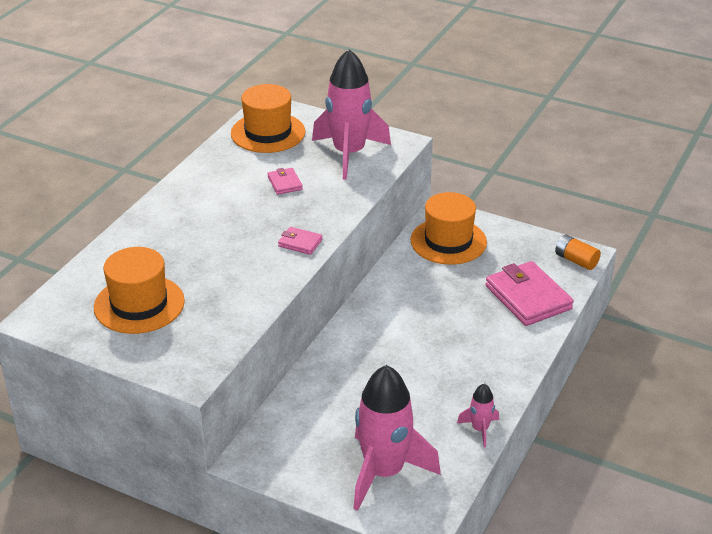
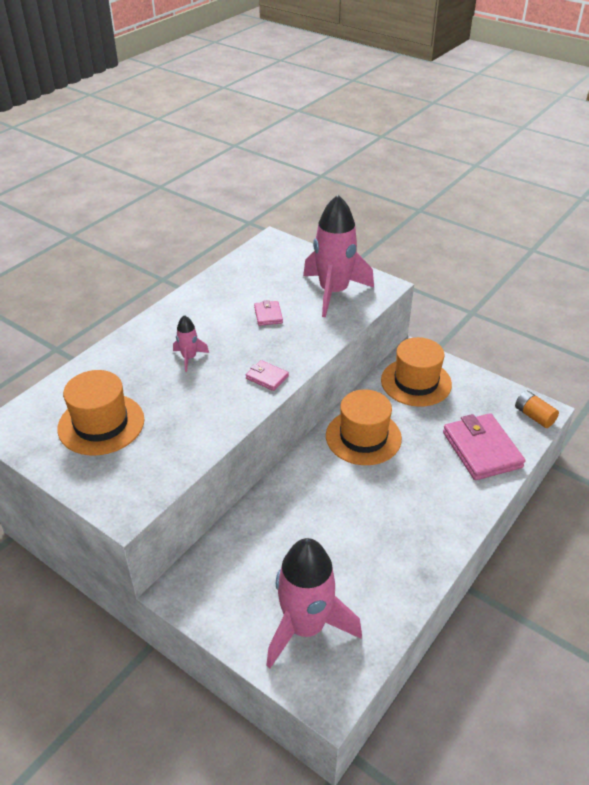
camera: 10 degrees right, 5 degrees up
(268, 133) = (266, 264): orange hat -> orange hat (363, 437)
(480, 429) = (410, 591): pink rocket -> pink rocket (189, 358)

